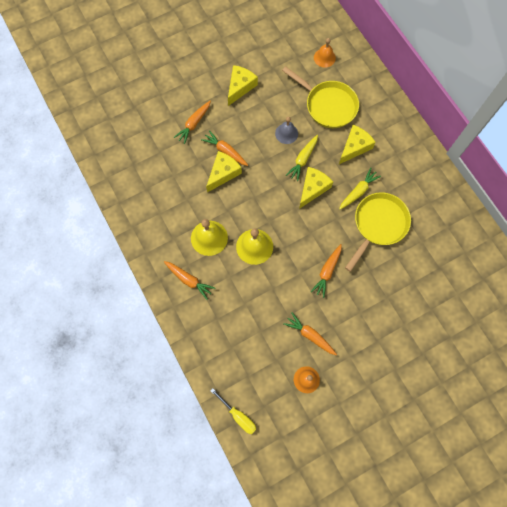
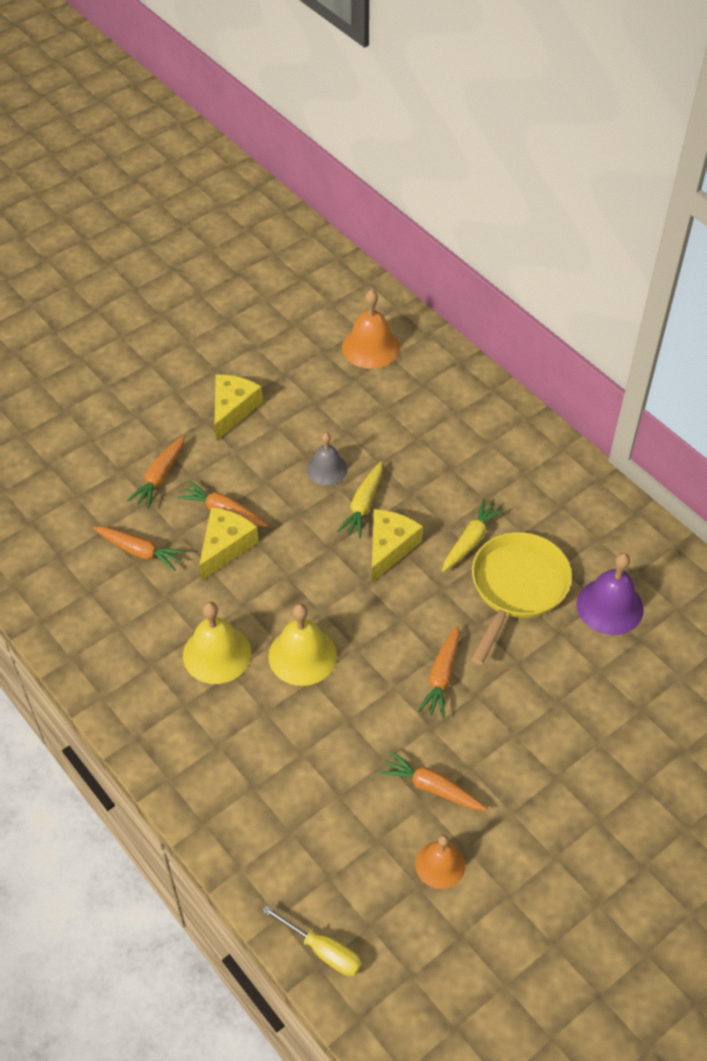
camera: 10 degrees left, 20 degrees down
(189, 280) = (191, 730): orange carrot -> orange carrot (139, 551)
(324, 57) = (370, 347): orange bell -> orange bell, size x1.52
(328, 105) = (391, 417): yellow pan -> none
(354, 147) = (449, 473): yellow cheese -> none
(427, 244) = (609, 606): none -> purple bell

